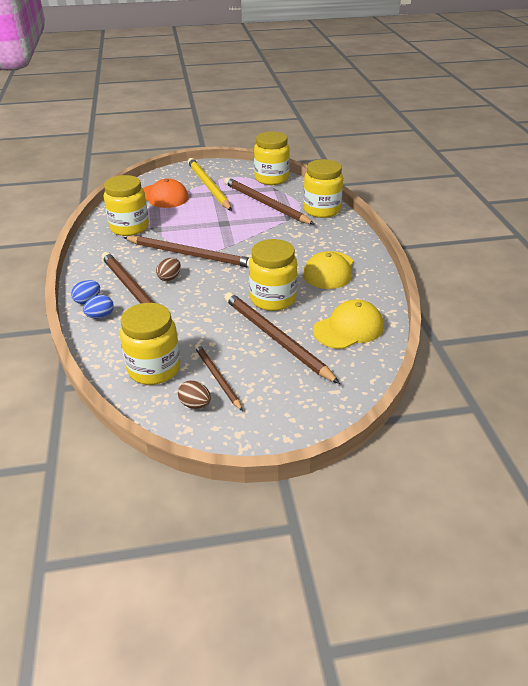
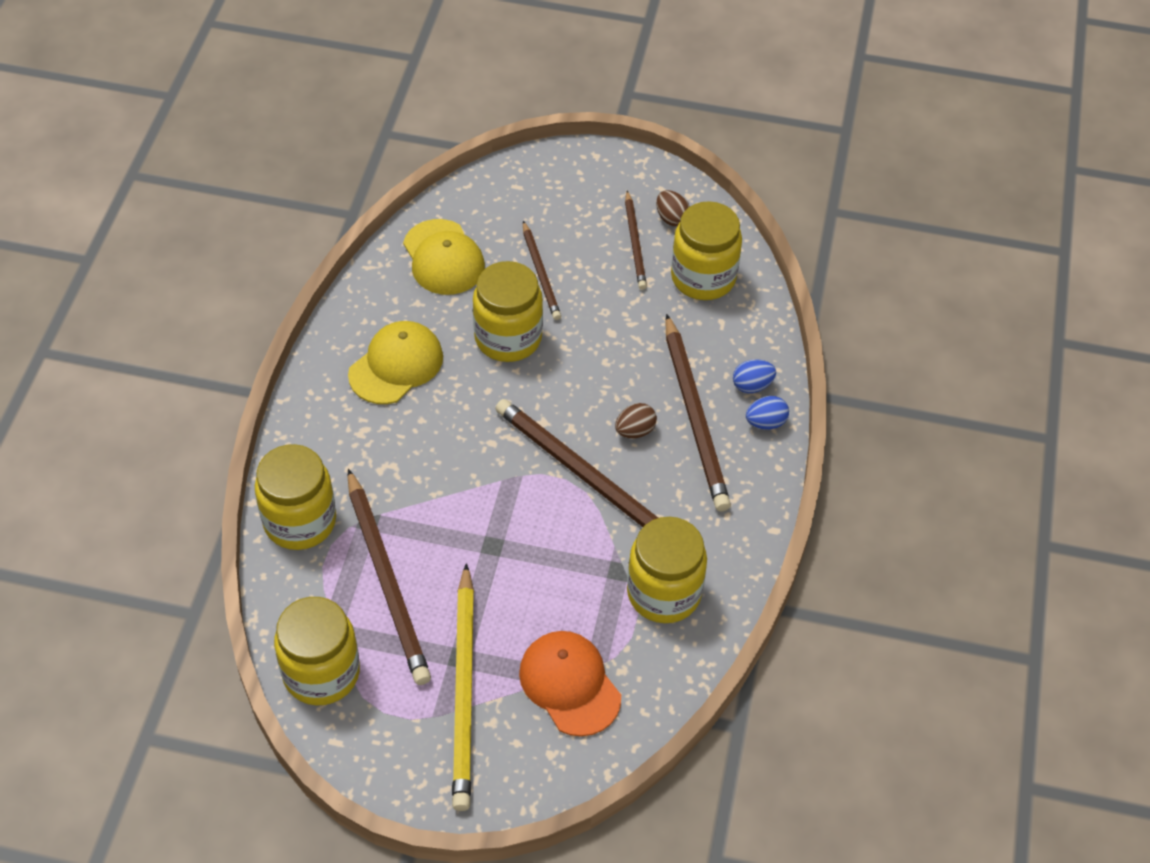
camera: 160 degrees left, 15 degrees up
(275, 338) = (541, 273): brown pencil -> brown pencil, size x0.57
(348, 328) = (443, 258): yellow cap -> yellow cap turned 105 degrees counterclockwise

